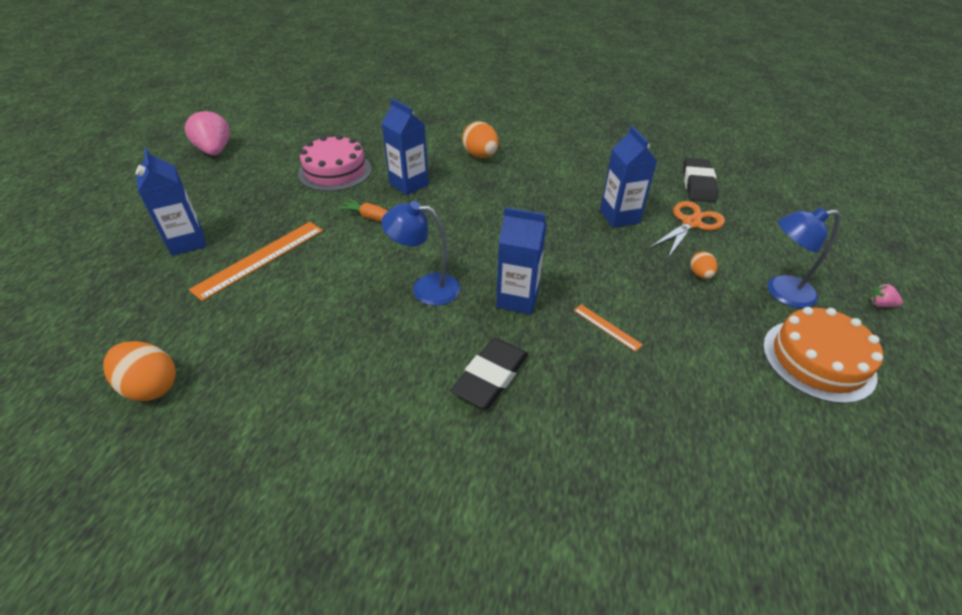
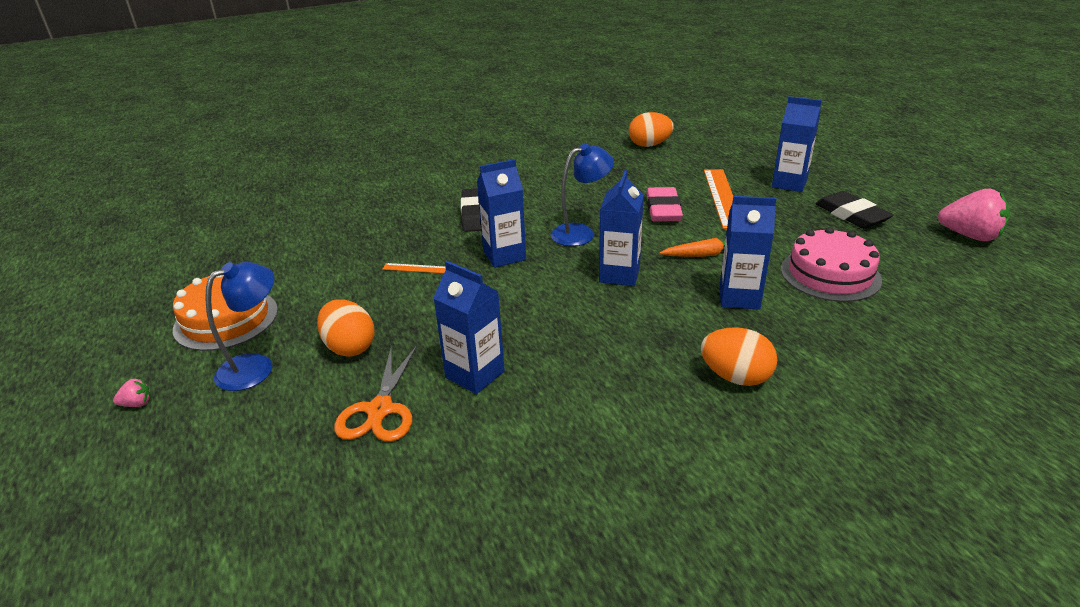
camera: 145 degrees right, 10 degrees down
(324, 274) = (663, 209): none -> pink eraser
(453, 234) = (619, 275): none -> blue carton
(698, 184) = (393, 496): black eraser -> black eraser (851, 215)
(700, 274) = (349, 347): orange egg -> orange egg, size x1.79

